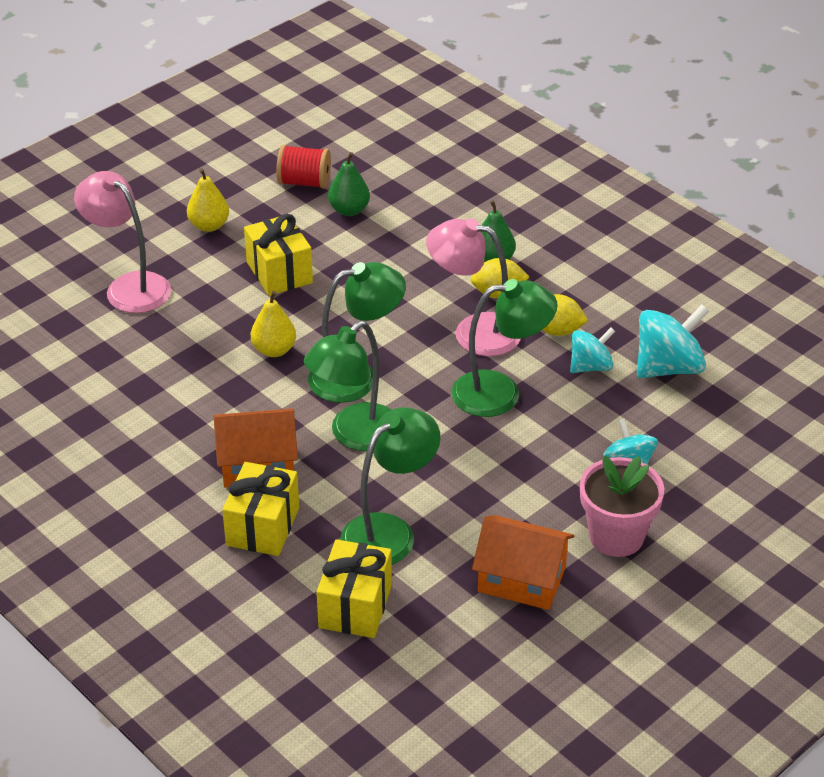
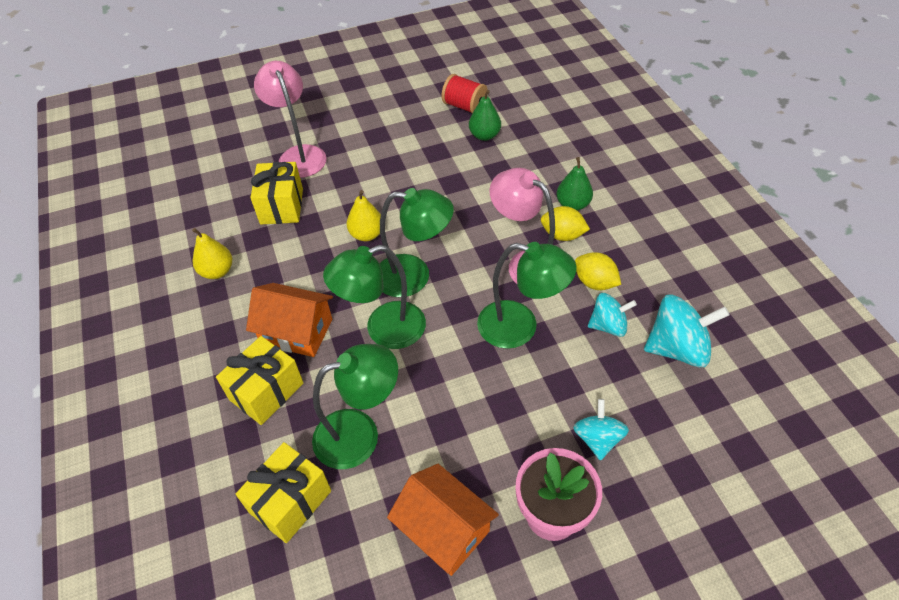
camera: 25 degrees right, 10 degrees up
(209, 225) = (380, 123): yellow pear -> yellow pear (217, 271)
(279, 272) = (407, 172): yellow gift -> yellow gift (281, 206)

